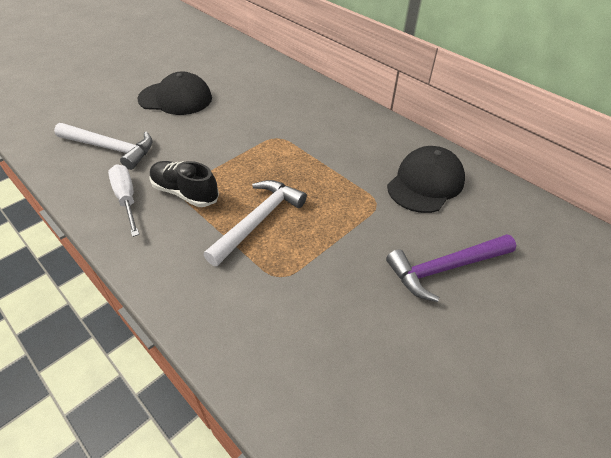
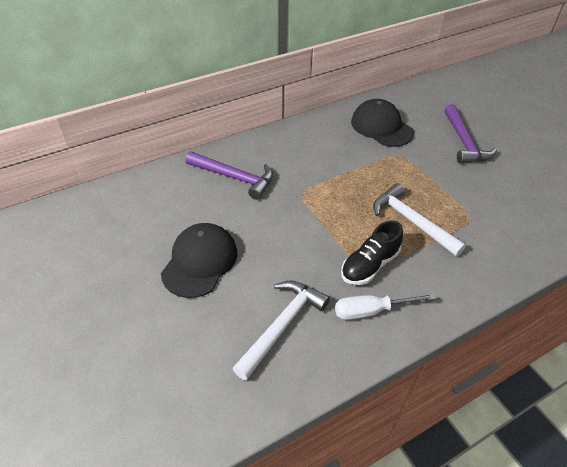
camera: 75 degrees left, 0 degrees up
(283, 97) = (234, 177): none -> purple hammer

